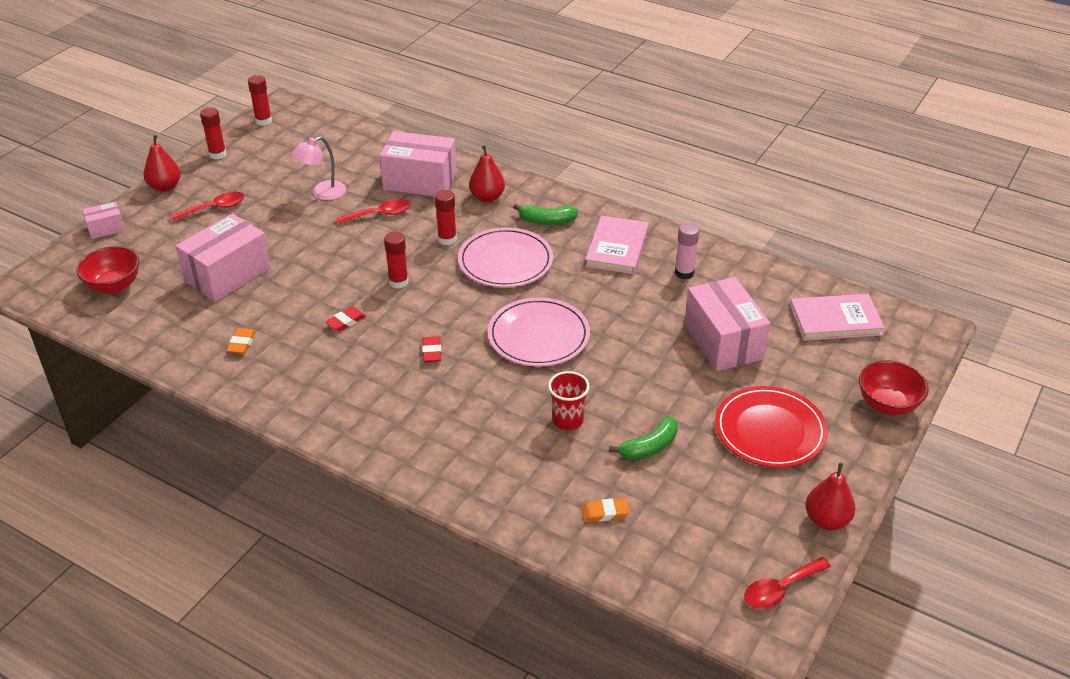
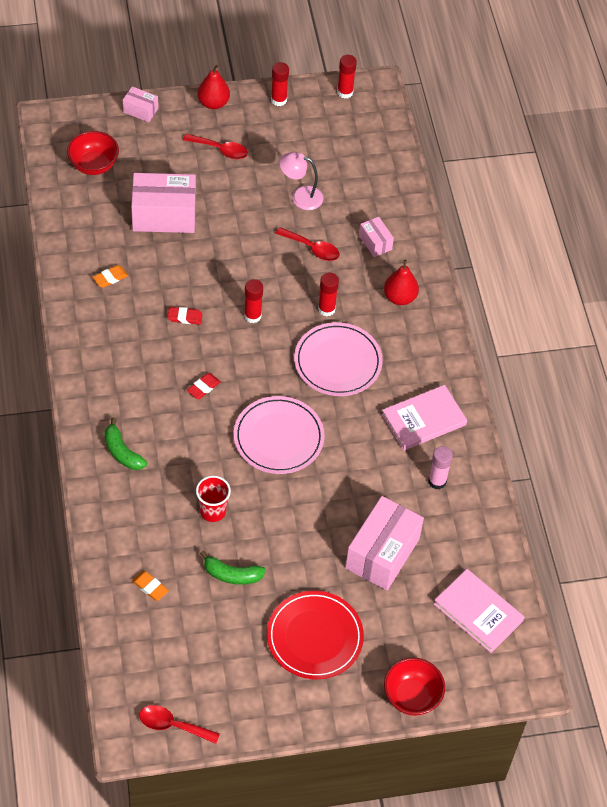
camera: 45 degrees right, 15 degrees up
(420, 181) = (375, 242): pink box -> pink box, size x0.49
(547, 221) = (410, 354): green banana -> green banana (122, 452)
(826, 520) = (258, 719): red pear -> none

